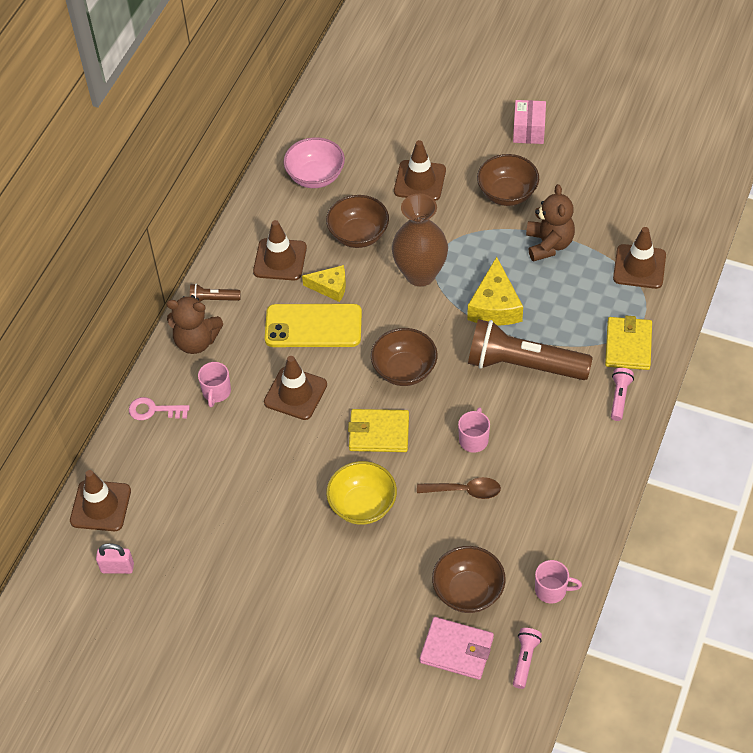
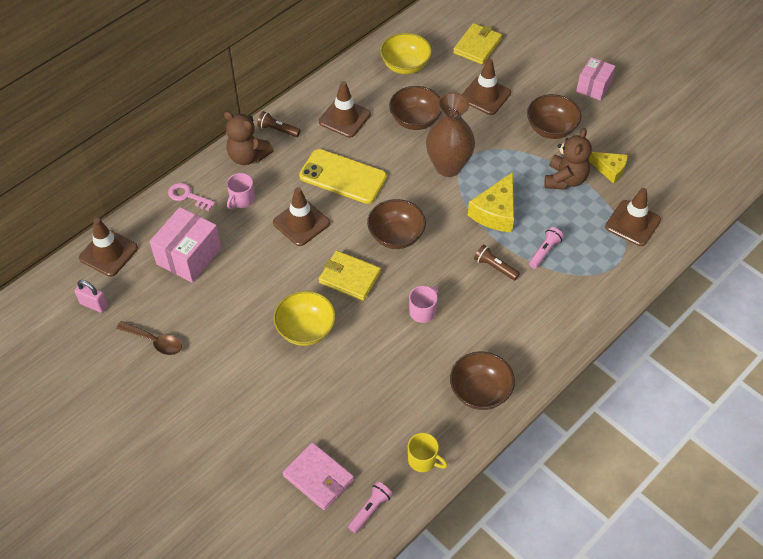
camera: 20 degrees right, 0 degrees up
(192, 475) = (189, 256): none -> pink box
(315, 176) = (405, 66): pink bowl -> yellow bowl
(330, 287) = (372, 152): yellow cheese -> yellow cheese (609, 169)
(465, 491) = (394, 350): brown spoon -> brown spoon (155, 341)
(468, 591) = (353, 433): brown bowl -> brown bowl (480, 392)
(523, 365) = (495, 267): brown flashlight -> brown flashlight, size x0.44
(552, 590) = (423, 460): pink mug -> yellow mug
(619, 398) = (562, 323): pink flashlight -> pink flashlight (544, 252)
(628, 345) = (591, 283): yellow wallet -> yellow wallet (477, 46)

